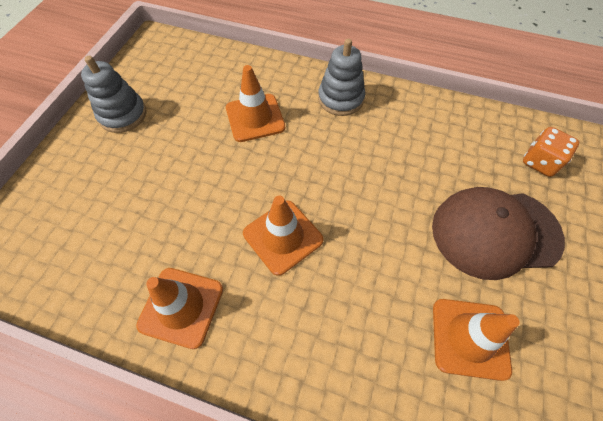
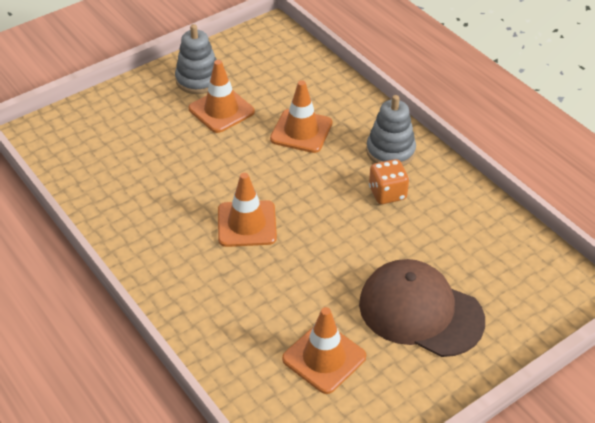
camera: 35 degrees right, 15 degrees down
(181, 307) = (140, 227): orange traffic cone -> orange traffic cone (221, 110)
(540, 162) = (524, 288): orange dice -> orange dice (387, 193)

